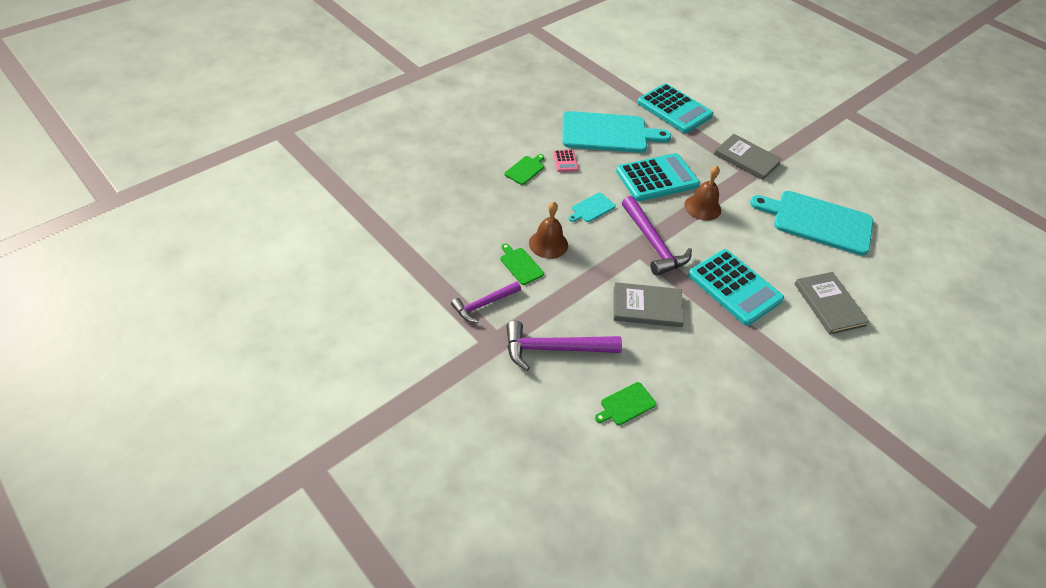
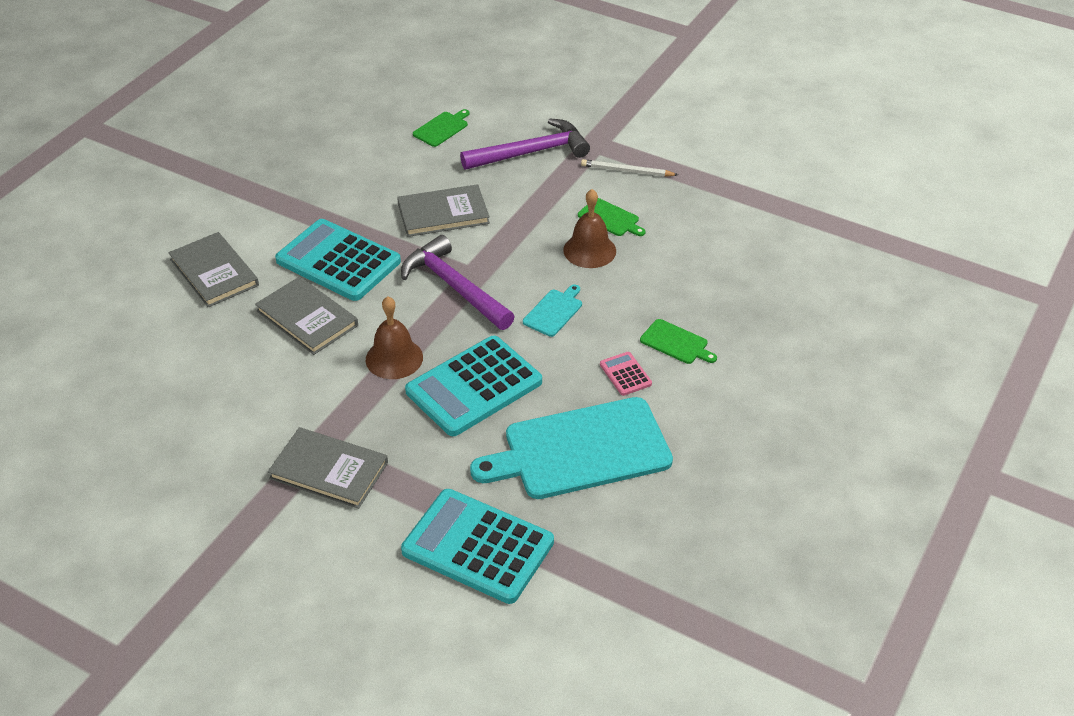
camera: 165 degrees right, 5 degrees down
(484, 304) = (627, 171): purple hammer -> white pencil
(525, 169) = (676, 343): green cutting board -> green cutting board turned 75 degrees counterclockwise
(758, 249) = (307, 318): none -> grey book
(818, 221) = (213, 385): turquoise cutting board -> none

